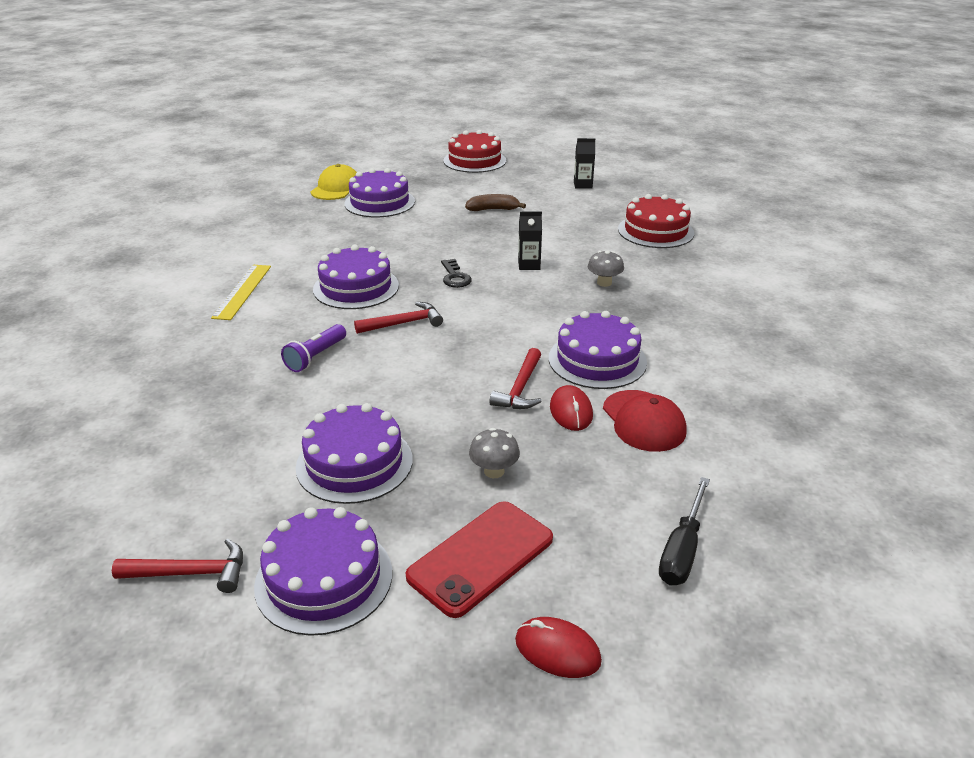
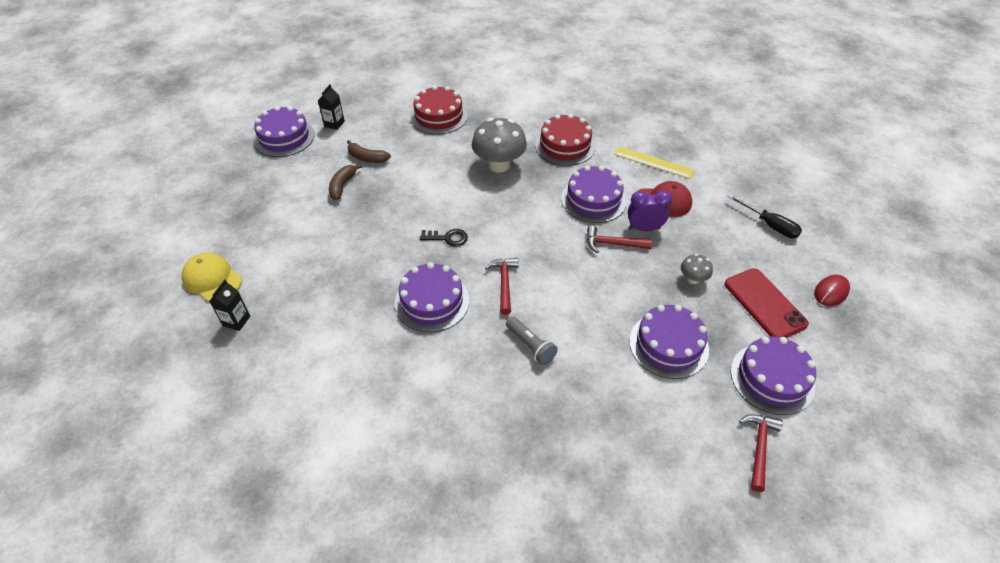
camera: 70 degrees left, 15 degrees up
(242, 291) = (395, 383): yellow ruler -> yellow ruler (653, 162)
(315, 357) = (530, 346): purple flashlight -> grey flashlight
(379, 202) = (272, 254): purple cake -> purple cake (284, 137)
(474, 161) = (229, 169): red cake -> red cake (565, 145)
(520, 389) = (612, 244): red hammer -> red hammer turned 150 degrees clockwise
(529, 265) = (452, 193): black carton -> black carton (236, 321)
(545, 211) = (367, 158): none -> brown banana
(571, 411) = (644, 228): red mouse -> purple clock
(604, 283) = (499, 165): grey mushroom -> grey mushroom, size x2.02

